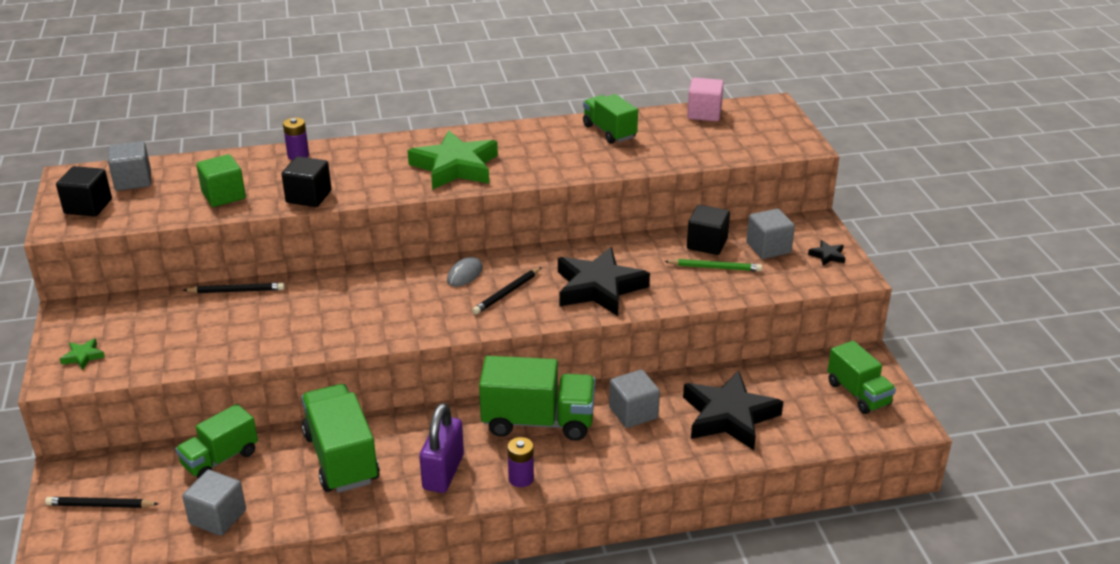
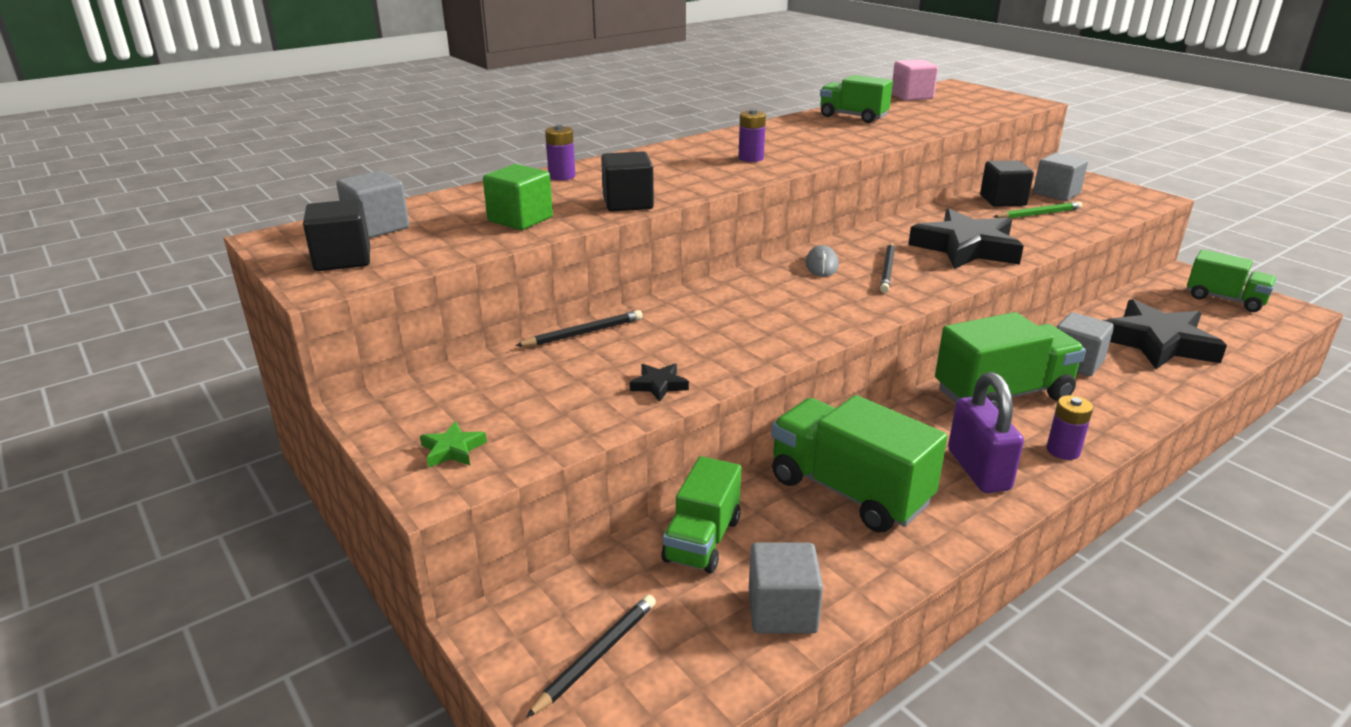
camera: 25 degrees left, 5 degrees down
(100, 505) = (597, 655): black pencil -> black pencil turned 150 degrees clockwise
(455, 167) = (751, 158): green star -> purple battery
(827, 256) = (1110, 190): black star -> black star (659, 385)

